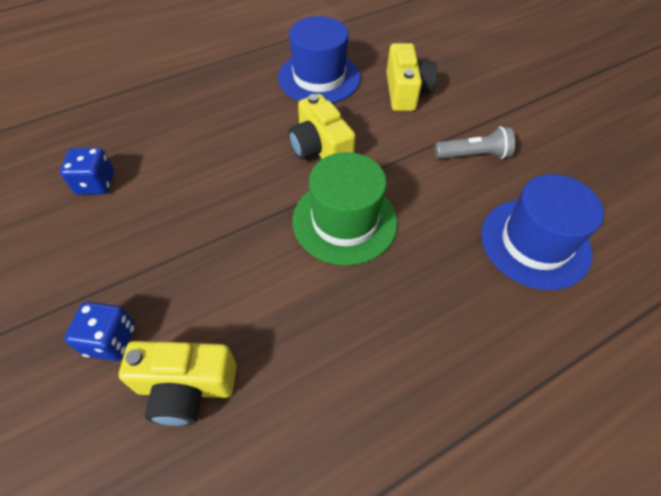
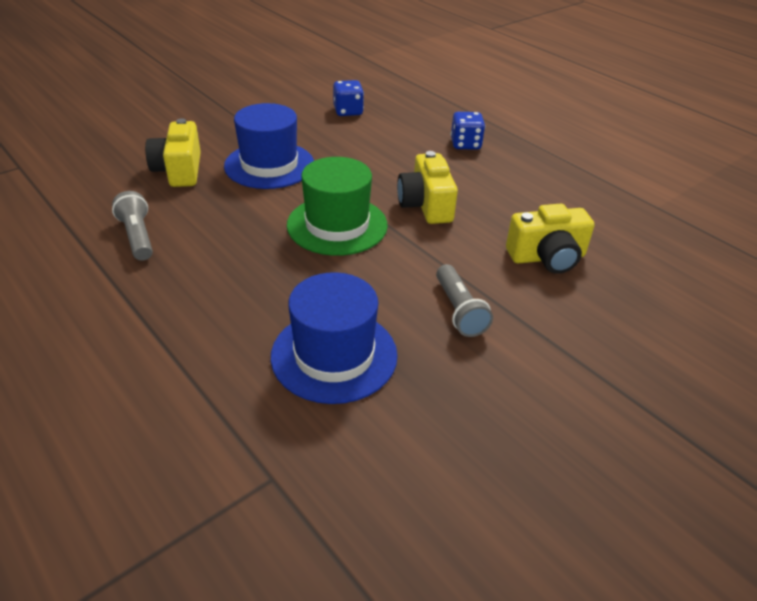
camera: 80 degrees right, 15 degrees down
(111, 340) = (215, 139): blue dice -> blue dice (465, 144)
(319, 77) = (535, 196): blue hat -> blue hat (269, 165)
(320, 148) = (426, 205): yellow camera -> yellow camera turned 60 degrees counterclockwise
(344, 433) = (137, 236): none -> grey flashlight

